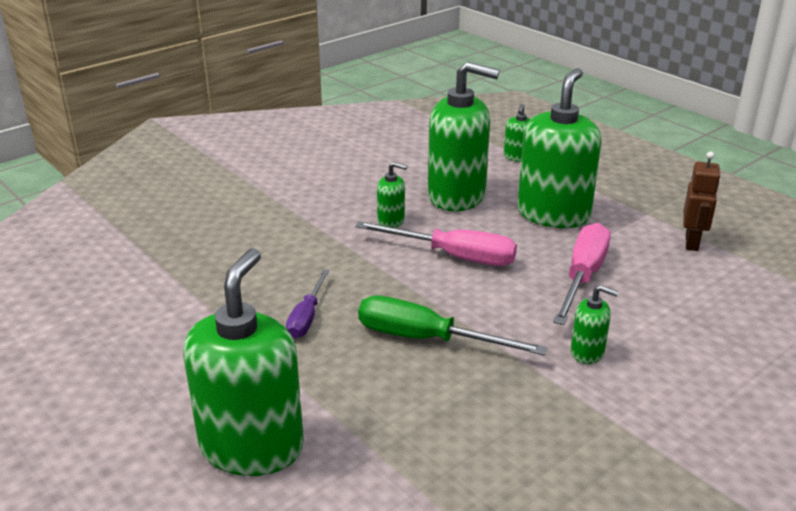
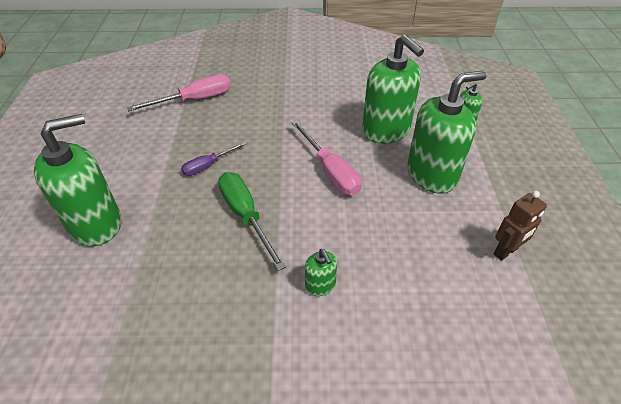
camera: 40 degrees right, 15 degrees up
(391, 221) = (326, 128): green soap dispenser -> none
(583, 276) = (390, 231): pink screwdriver -> pink screwdriver (194, 100)

